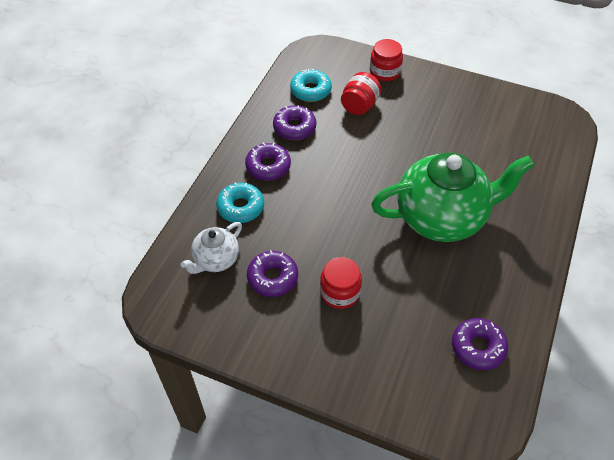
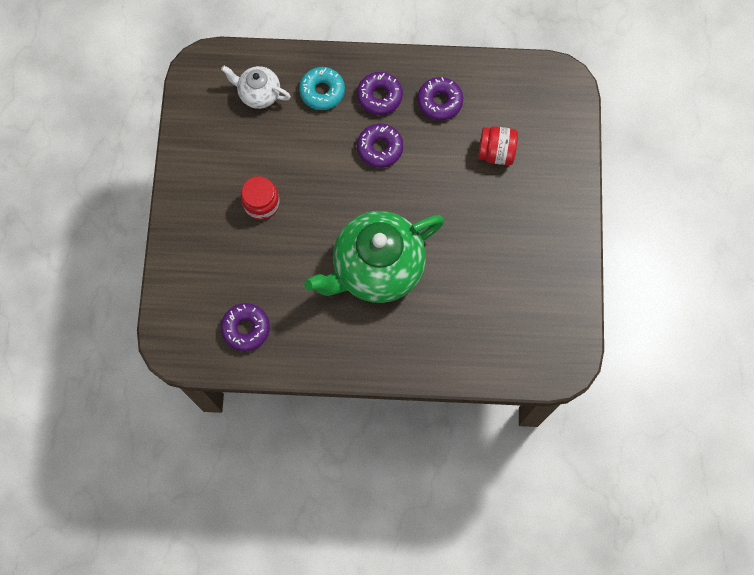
camera: 70 degrees right, 20 degrees up
(272, 278) = (257, 145): purple donut -> purple donut (380, 148)
(310, 90) = (499, 99): turquoise donut -> none
(385, 72) = (560, 162): red jar -> none
(442, 217) = (376, 268): green teapot -> green teapot turned 90 degrees clockwise

